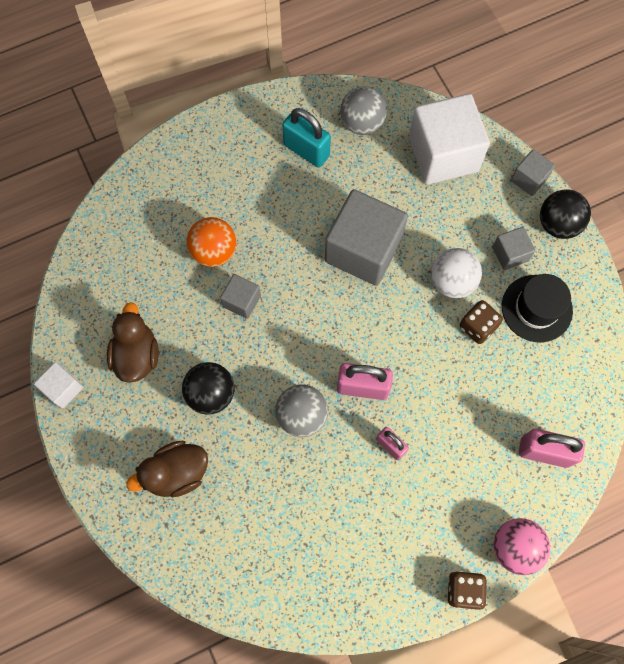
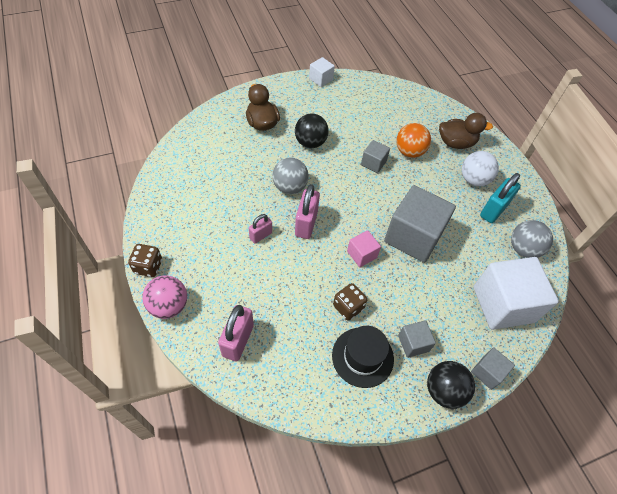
camera: 90 degrees right, 15 degrees down
(137, 355) = (339, 111): brown duck -> brown duck (456, 143)
(400, 313) = (362, 254): none -> pink cube
(452, 281) = (387, 294): white ball -> white ball (473, 180)

